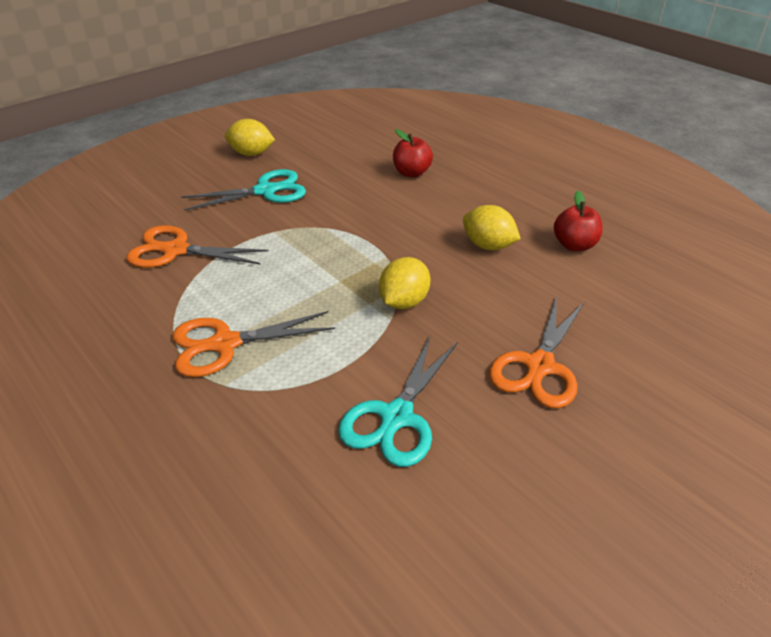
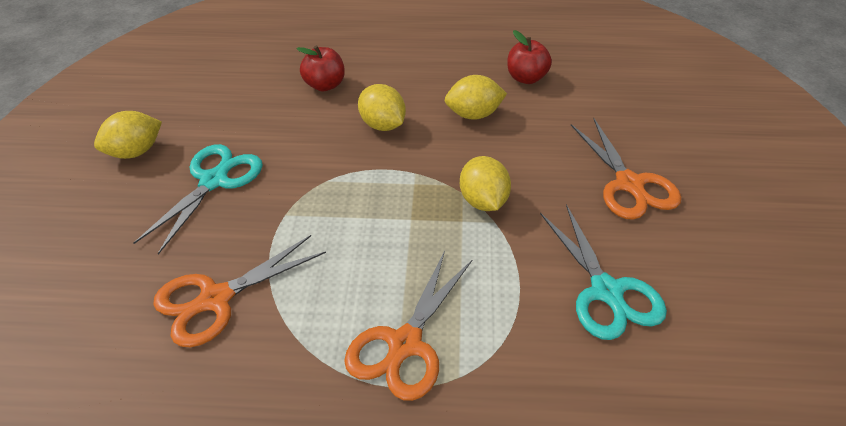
camera: 45 degrees left, 5 degrees up
(411, 216) = (382, 125): none -> yellow lemon

